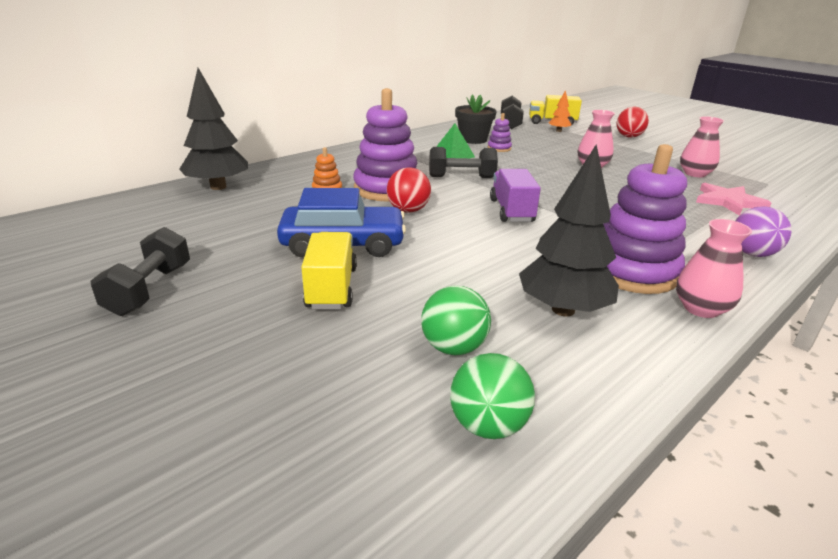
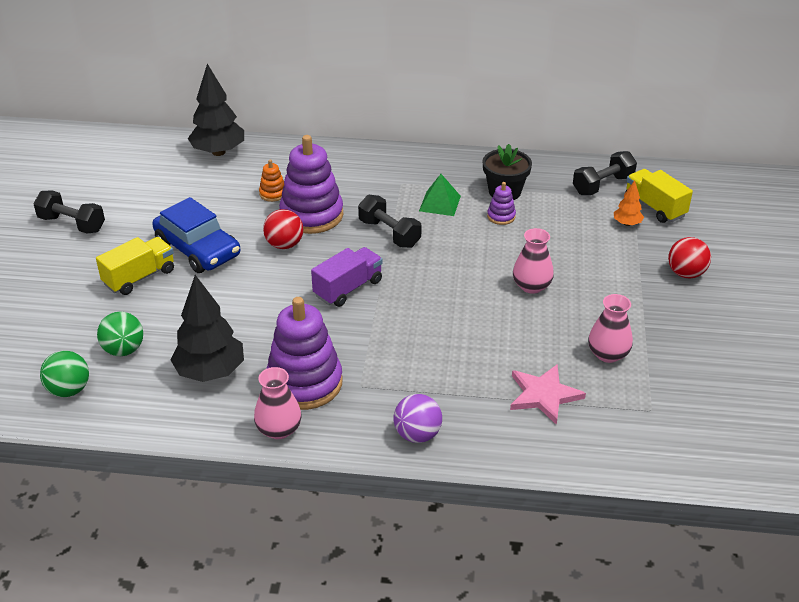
camera: 50 degrees right, 10 degrees up
(150, 289) = (72, 224): black dumbbell -> black dumbbell turned 60 degrees clockwise

